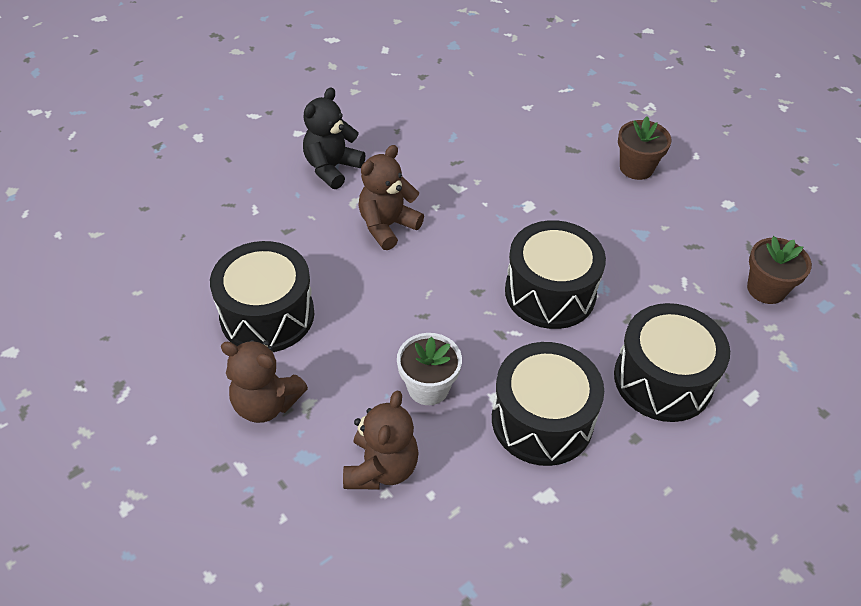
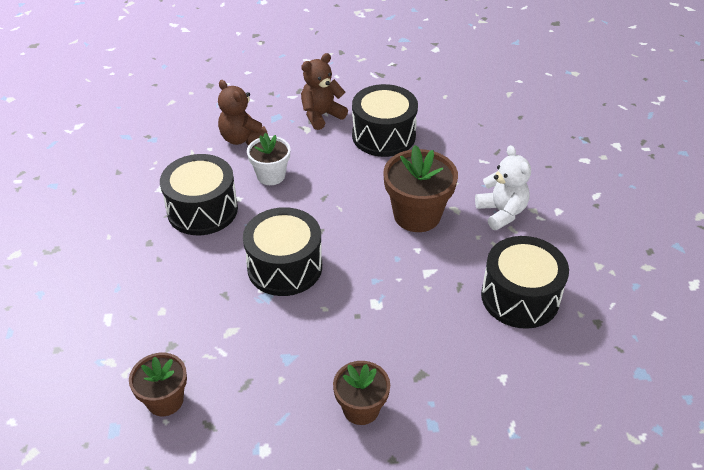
camera: 125 degrees right, 5 degrees down
(332, 168) = (501, 212): black teddy bear -> white teddy bear
(387, 226) = (417, 215): brown teddy bear -> brown flower pot
(663, 379) = (167, 281): black drum -> black drum (520, 297)

